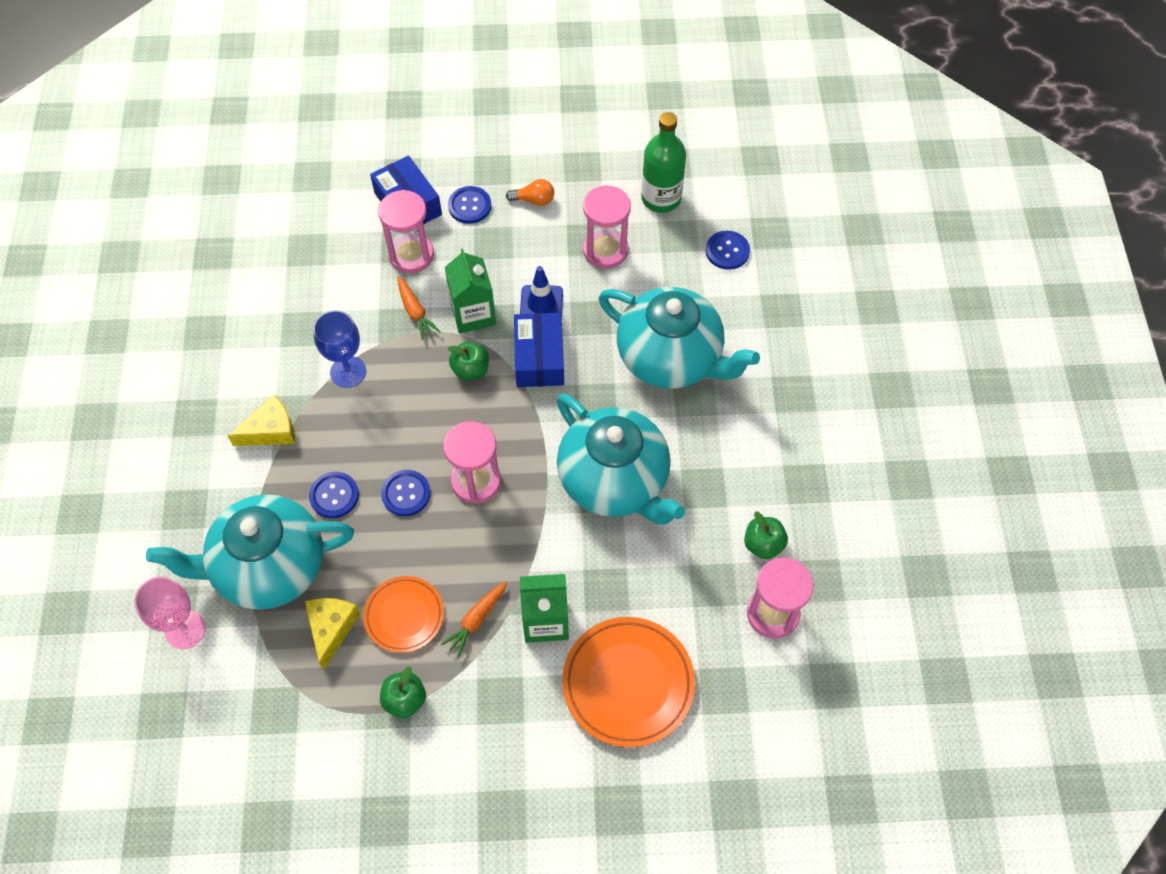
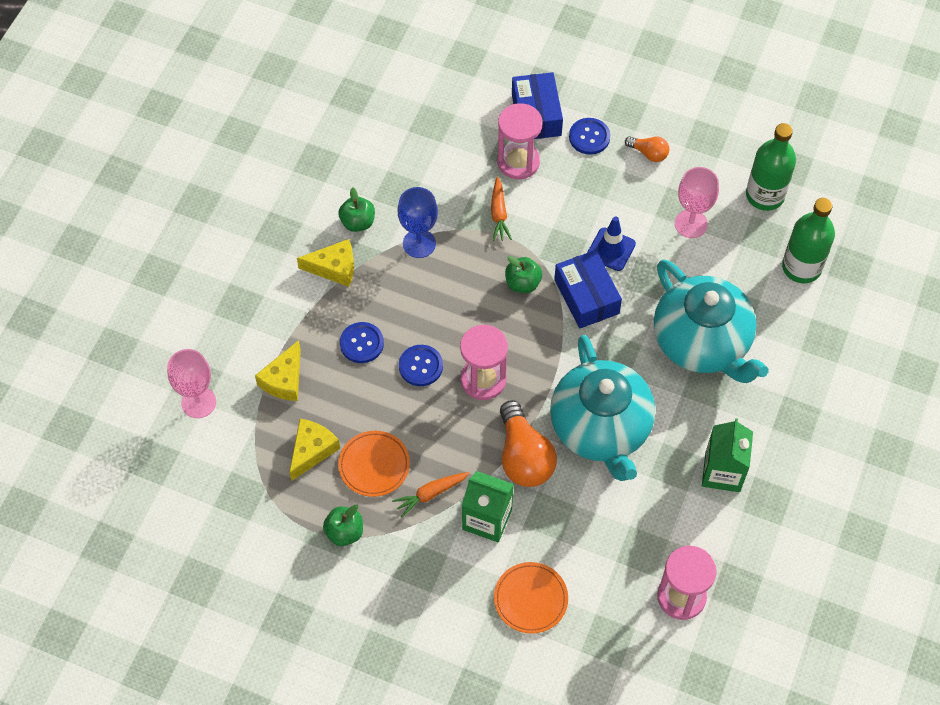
camera: 25 degrees right, 0 degrees up
(268, 567) = (284, 380): turquoise teapot -> yellow cheese
(473, 314) = (547, 235): green carton -> green carton (722, 472)
(539, 358) = (586, 296): blue box -> blue box turned 45 degrees counterclockwise
(553, 541) = (524, 457): none -> orange light bulb
(605, 250) = (691, 224): pink hourglass -> pink goblet
(628, 683) = (530, 599): orange plate -> orange plate, size x0.62
(727, 251) = (801, 267): blue button -> green bottle
(763, 544) = (702, 536): green apple -> green apple (358, 222)

